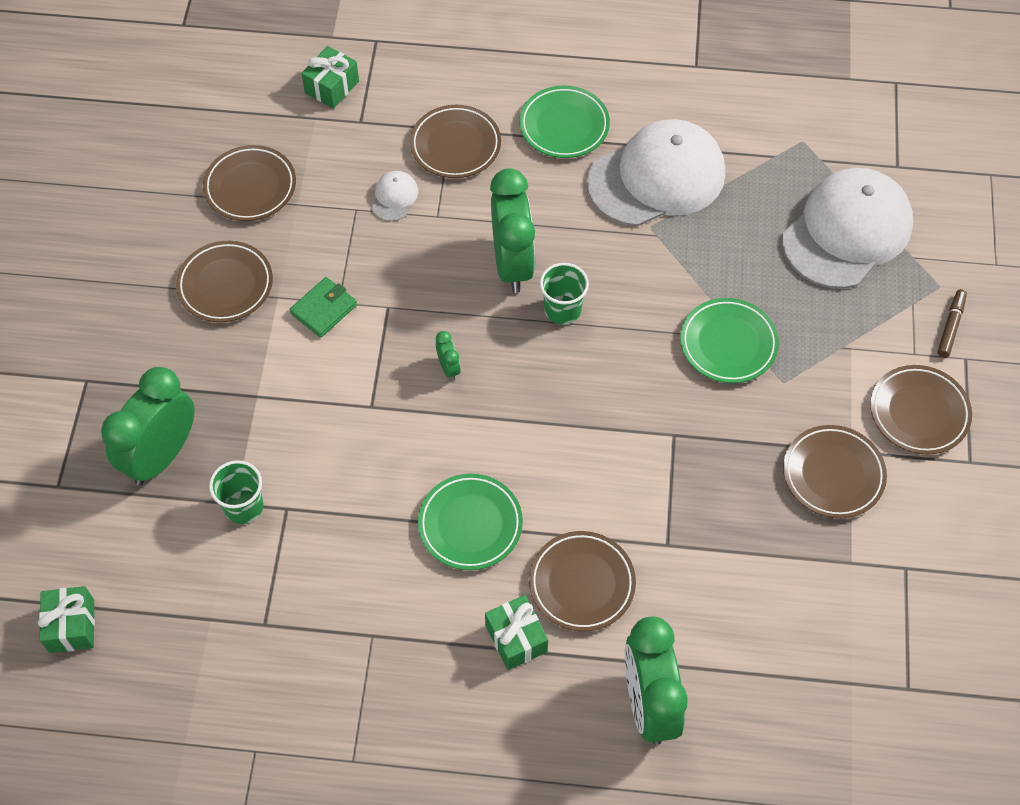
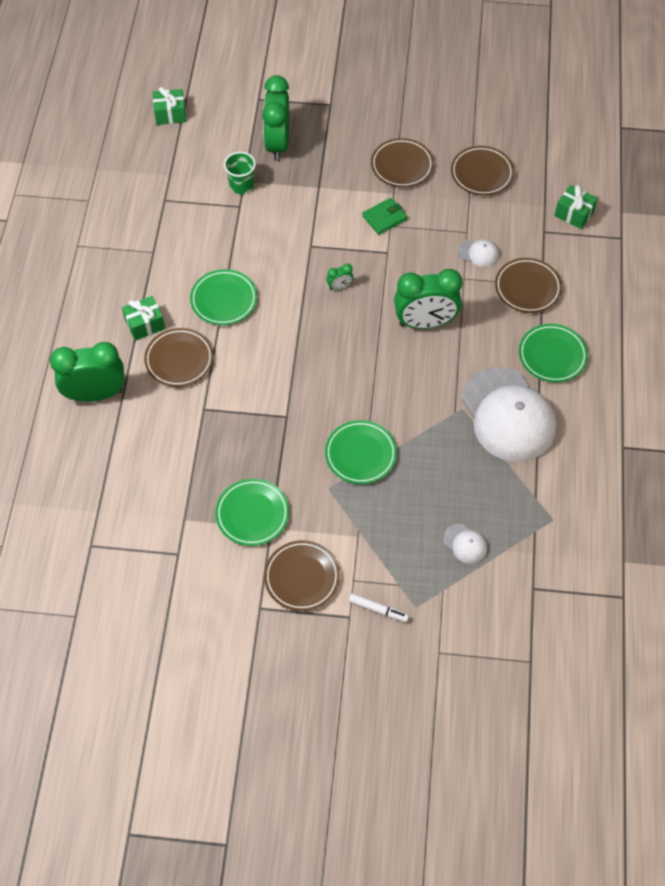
camera: 90 degrees right, 0 degrees up
(161, 455) = (277, 144): green clock -> green clock turned 120 degrees counterclockwise
(324, 309) = (384, 218): green wallet -> green wallet turned 75 degrees counterclockwise
(562, 310) = (387, 352): green cup -> none
(833, 474) = (252, 514): brown plate -> green plate
(847, 231) = (465, 544): white cap -> white cap, size x0.41
(950, 326) = (378, 610): brown marker -> white marker

